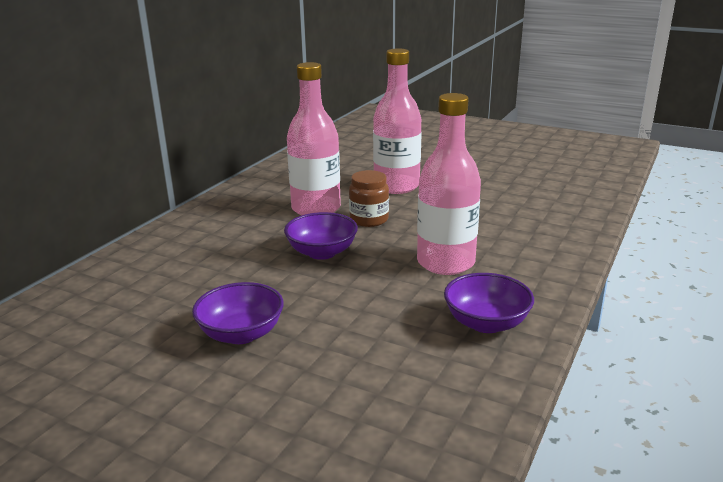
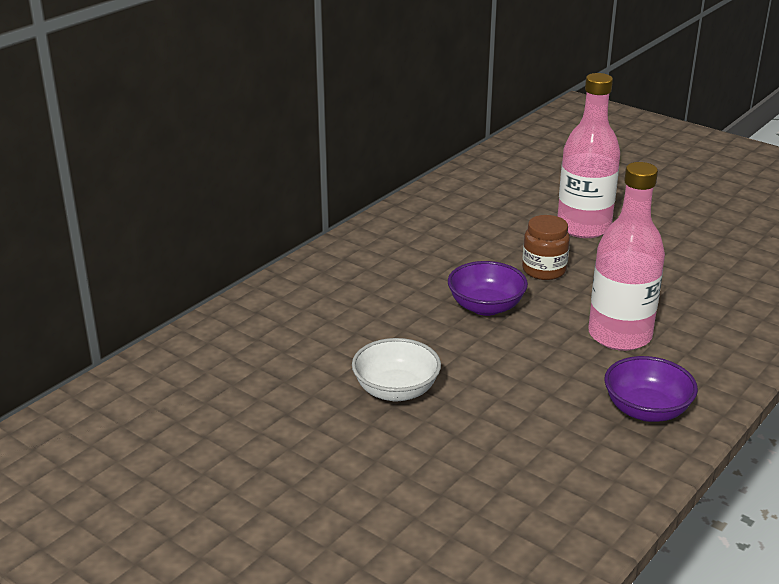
camera: 10 degrees right, 5 degrees up
(241, 334) = (396, 390): purple bowl -> white bowl
(316, 209) = (485, 249): pink bottle -> none

